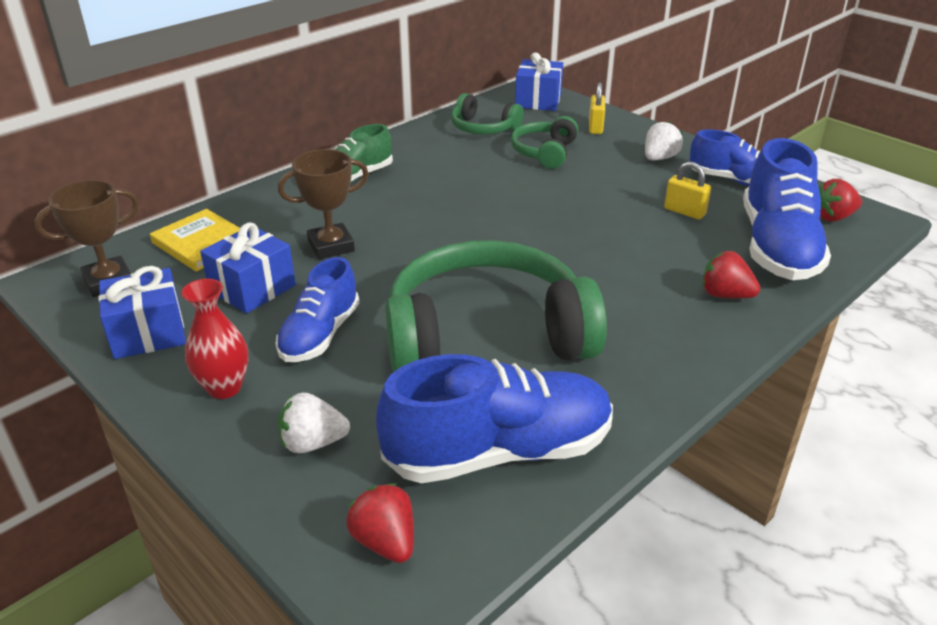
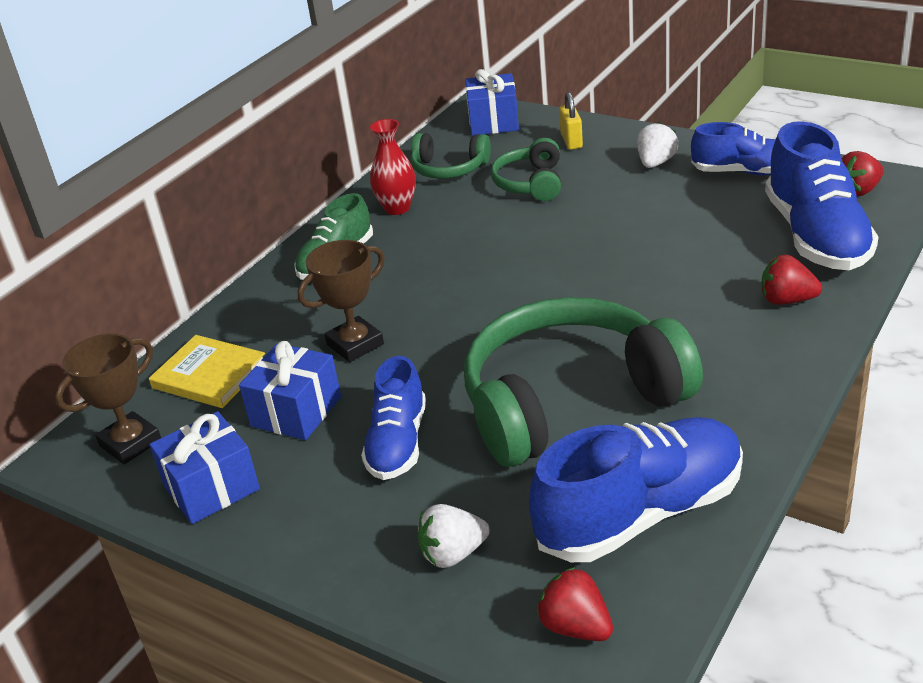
camera: 10 degrees left, 0 degrees up
(224, 387) = (329, 523): red vase -> red vase (397, 208)
(684, 212) = (708, 219): yellow padlock -> none

